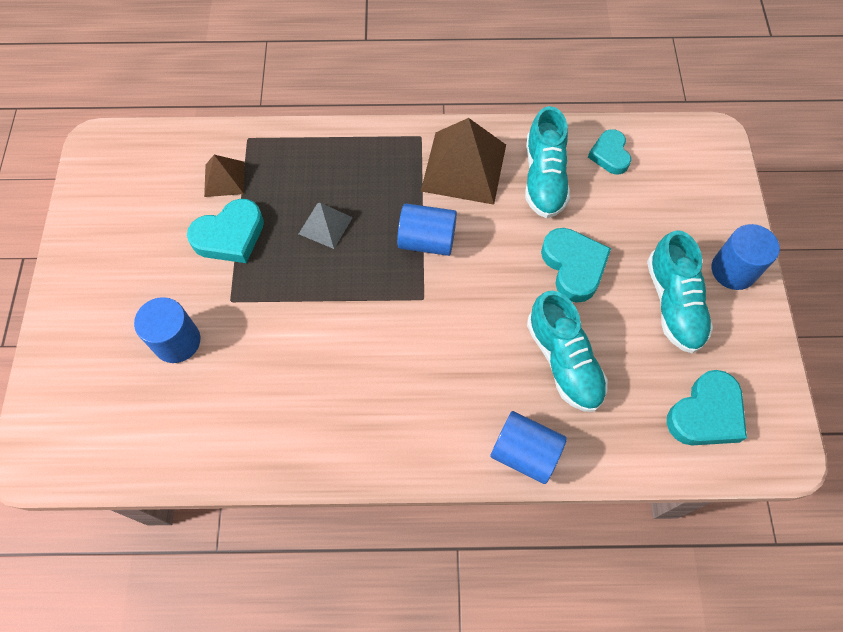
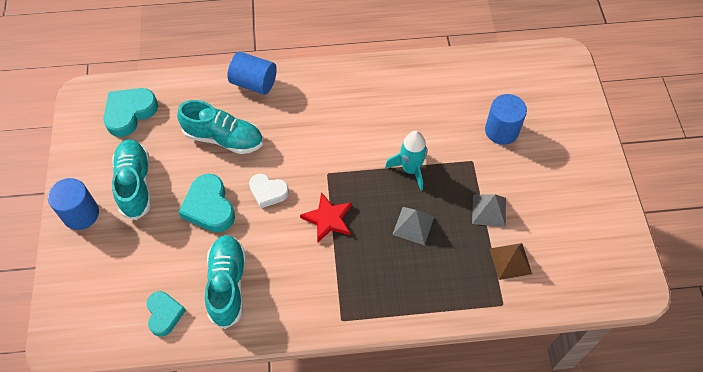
camera: 175 degrees right, 5 degrees down
(230, 236) = (489, 210): turquoise heart -> grey pyramid
(314, 295) = (410, 169): none -> turquoise rocket
(427, 240) = (328, 219): blue cylinder -> red star
(463, 167) = (300, 290): brown pyramid -> none
(500, 280) = (268, 192): none -> white heart
(563, 361) = (223, 138): turquoise shoe -> turquoise shoe turned 135 degrees clockwise

